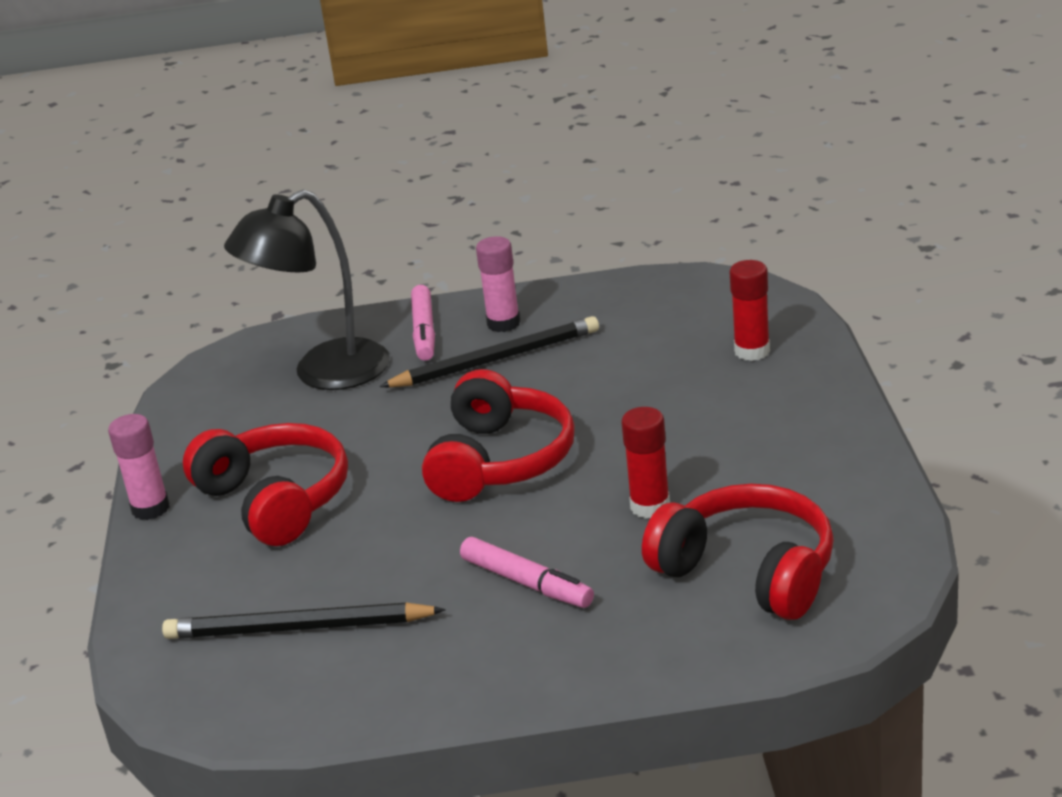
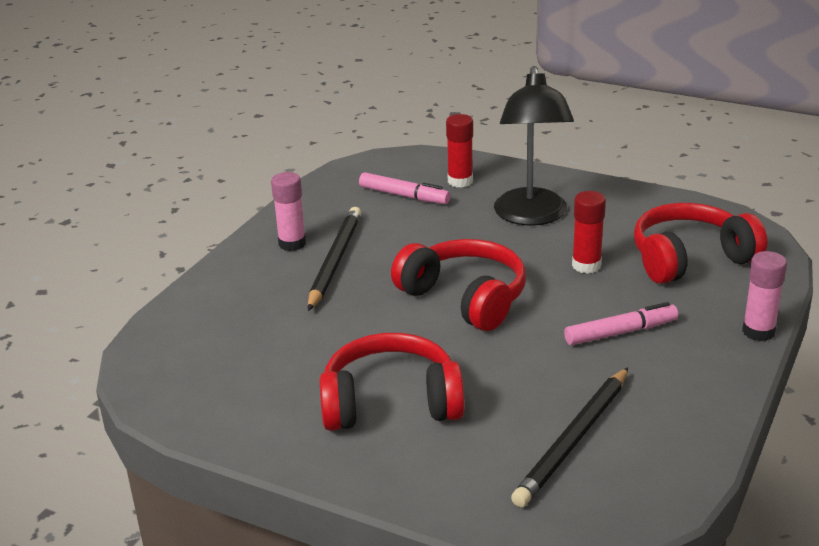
camera: 60 degrees left, 0 degrees up
(150, 508) = (320, 468): pink glue stick -> pink glue stick (758, 332)
(324, 373) = (241, 331): black lamp -> black lamp (531, 216)
(424, 331) = (251, 274): pink marker -> pink marker (404, 196)

